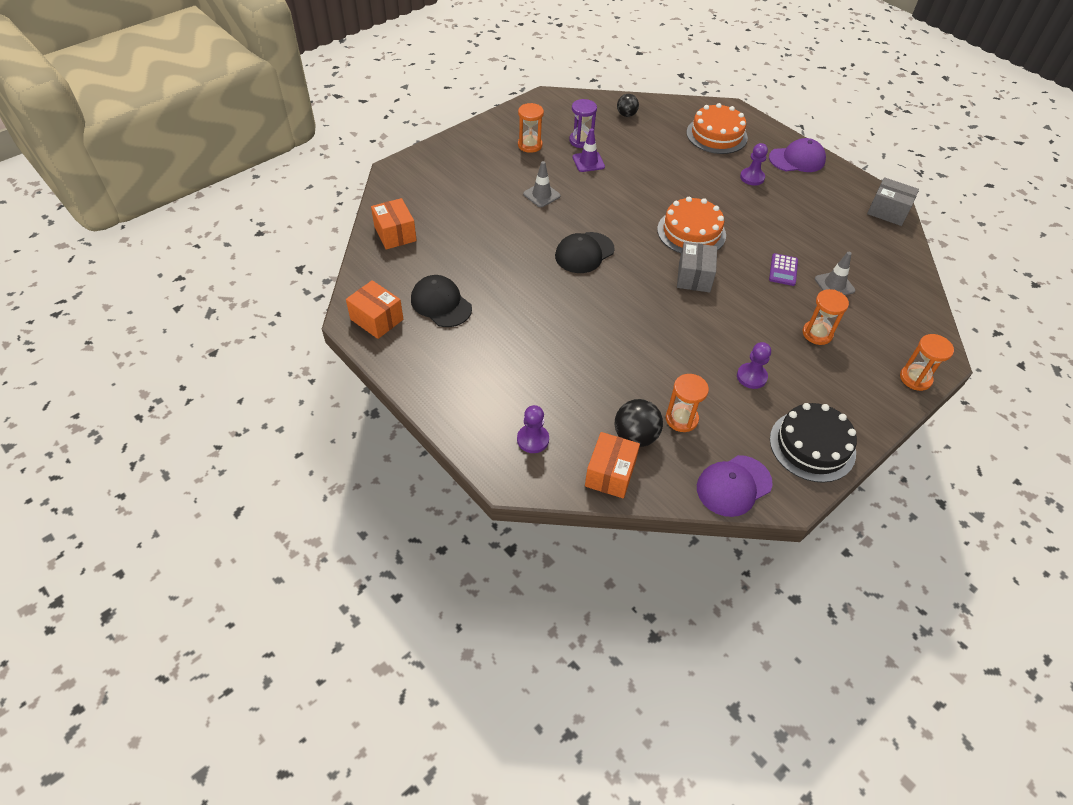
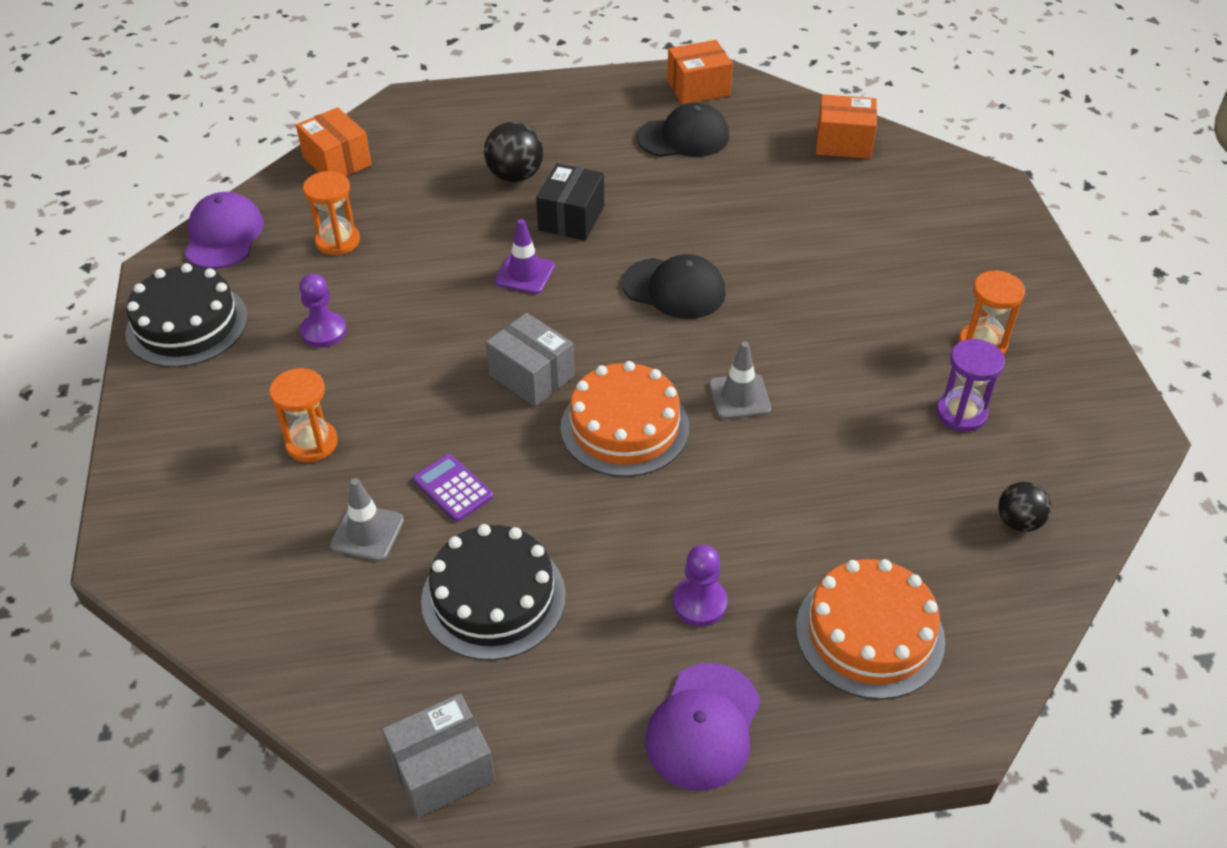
camera: 125 degrees right, 5 degrees down
(533, 439) = (431, 130): purple pawn -> none
(541, 195) = (836, 302): grey traffic cone -> grey traffic cone (739, 397)
(563, 319) = (571, 218): none -> black box
(584, 253) = (674, 289): black cap -> black cap turned 120 degrees clockwise
(588, 162) = (891, 393): purple traffic cone -> purple traffic cone (525, 274)
(635, 436) = (357, 197): black ball -> black ball (515, 176)
(815, 231) = (493, 597): none -> black cake
(915, 378) = (138, 497): orange hourglass -> none

